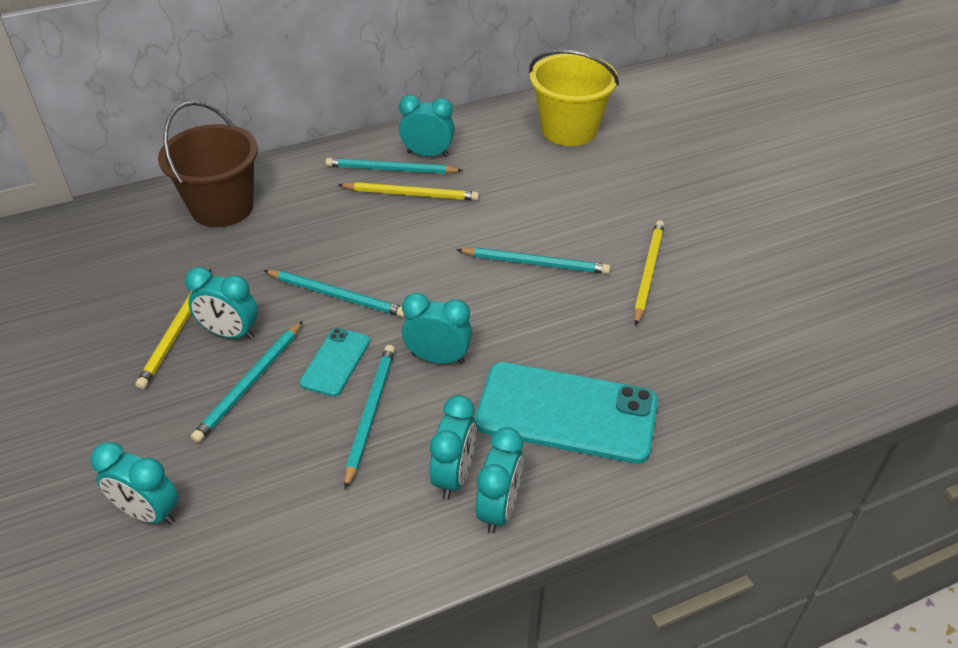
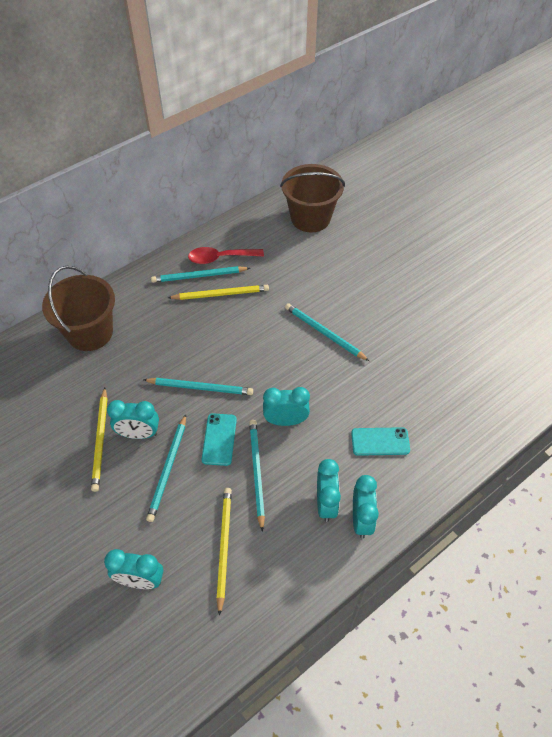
camera: 15 degrees left, 10 degrees up
(428, 154) = (220, 258): turquoise clock -> red spoon
(536, 263) = (324, 333): turquoise pencil -> turquoise pencil turned 135 degrees counterclockwise
(566, 413) = (380, 442): turquoise phone -> turquoise phone, size x0.50
(569, 129) = (310, 218): yellow bucket -> brown bucket
(648, 272) = (398, 324): yellow pencil -> yellow pencil (224, 546)

